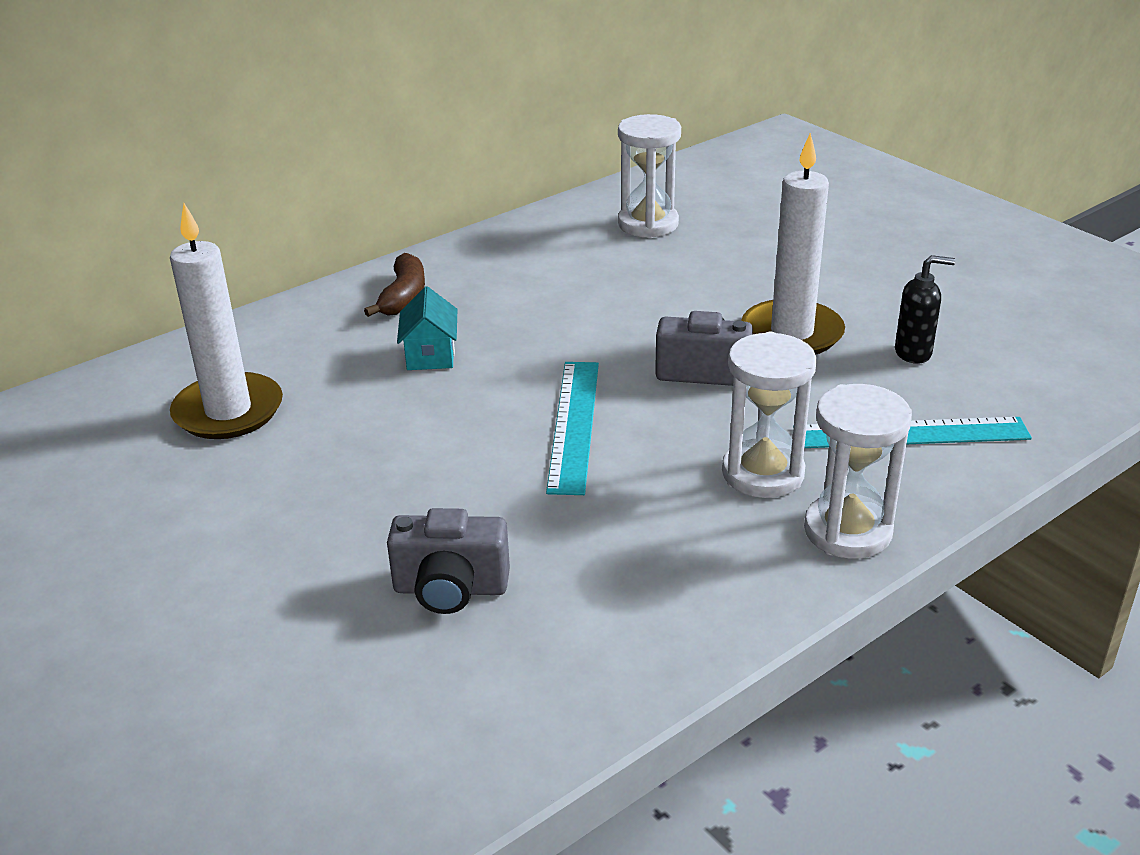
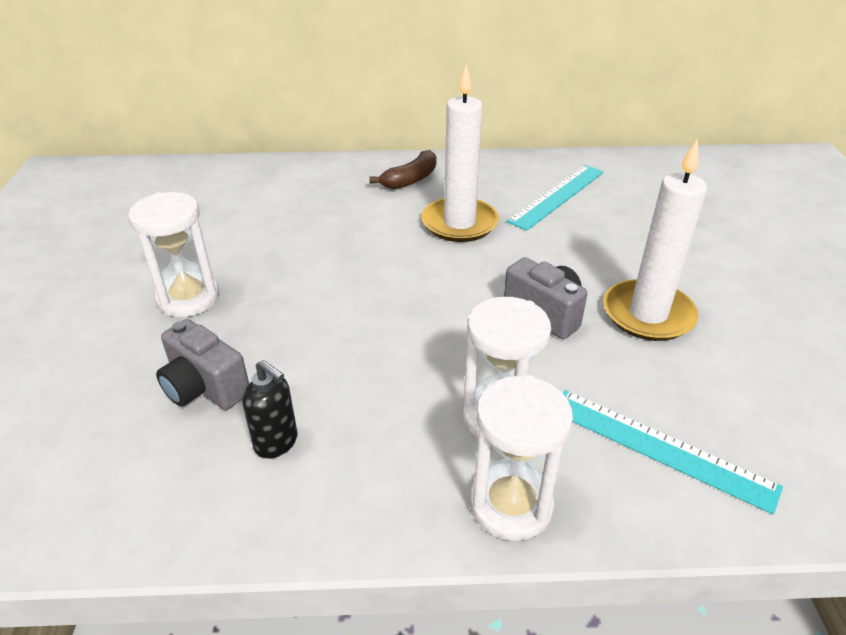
camera: 35 degrees right, 5 degrees up
(228, 411) = (236, 211): white candle -> white candle (459, 223)
(430, 355) = (381, 223): turquoise house -> none
(574, 425) = (411, 311): turquoise ruler -> turquoise ruler (557, 196)
(648, 224) = (626, 189): white hourglass -> white hourglass (188, 298)
(913, 353) = (739, 377): black soap dispenser -> black soap dispenser (277, 443)

